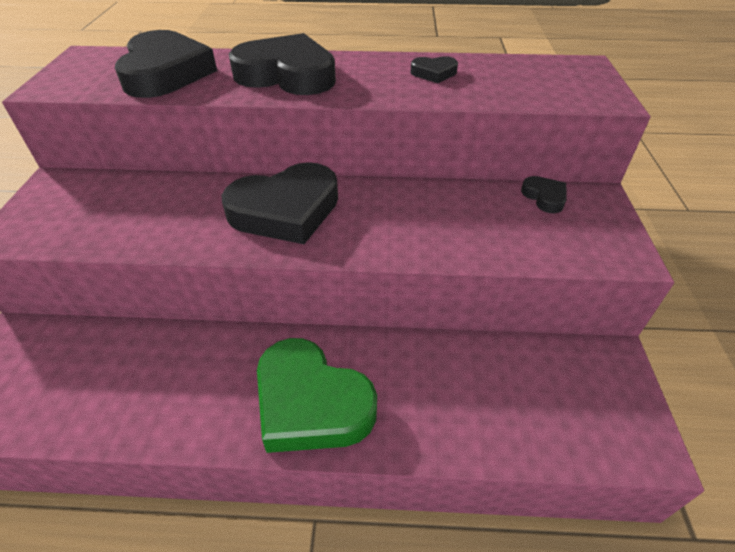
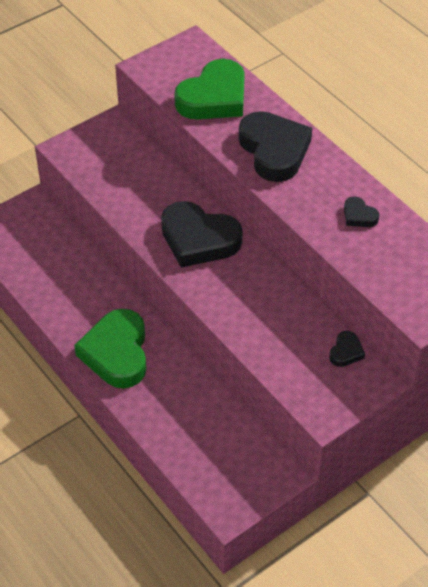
camera: 50 degrees right, 5 degrees up
(166, 73) = (214, 97): black heart -> green heart

